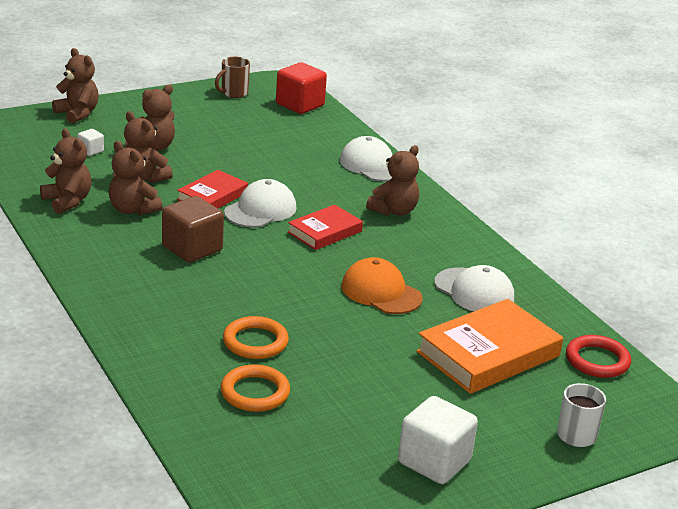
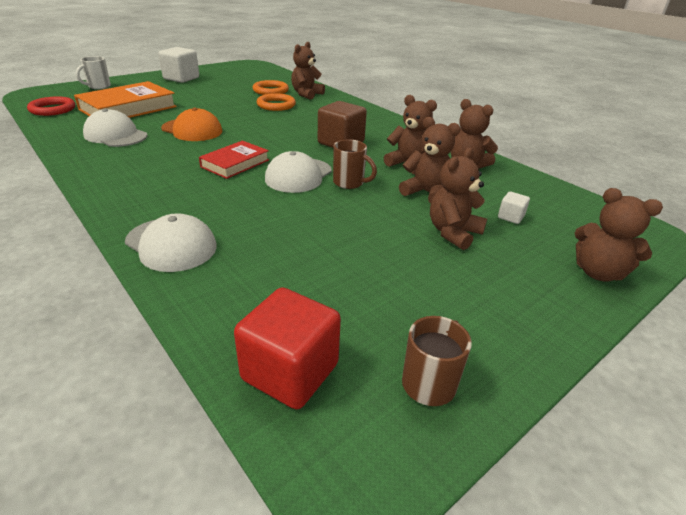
camera: 170 degrees right, 5 degrees up
(212, 196) = (349, 183): red book -> brown mug
(394, 211) = (161, 188): brown teddy bear -> brown teddy bear (306, 94)

